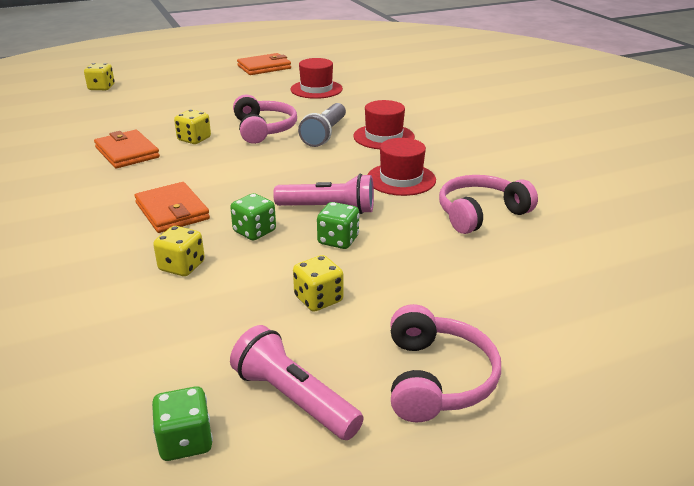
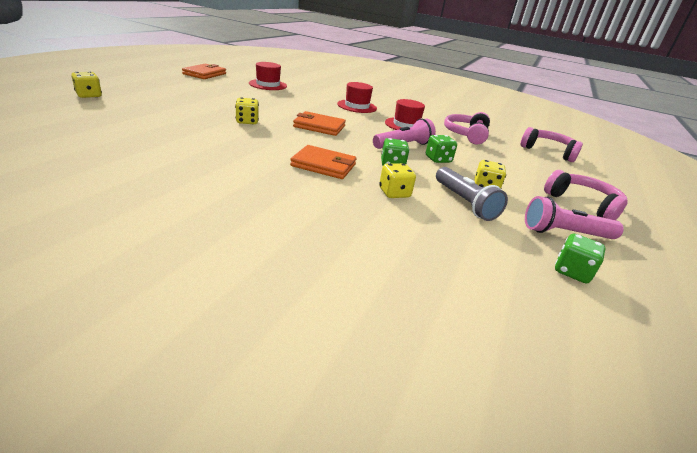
camera: 45 degrees left, 0 degrees up
(127, 152) = (213, 136): orange wallet -> orange wallet (319, 126)
(264, 129) = (282, 110): pink headphones -> pink headphones (548, 151)
(325, 134) = (324, 109): grey flashlight -> grey flashlight (464, 203)

